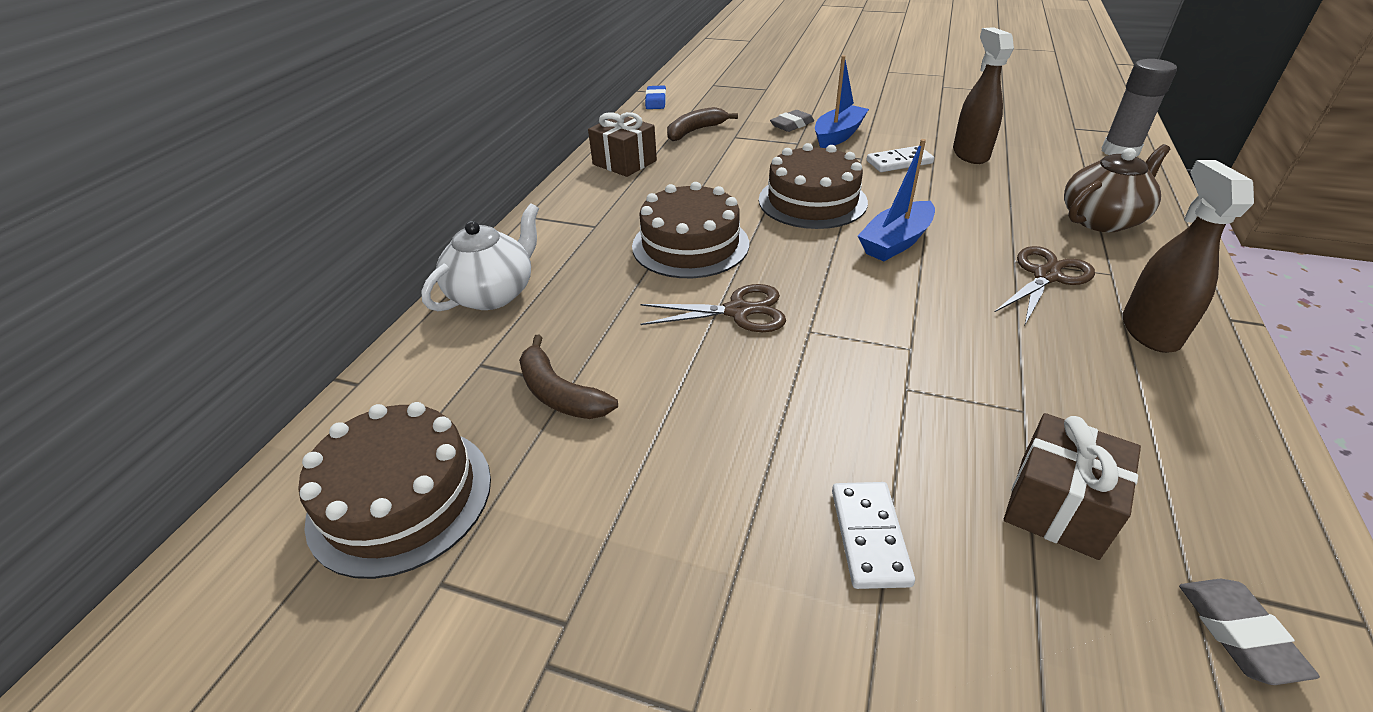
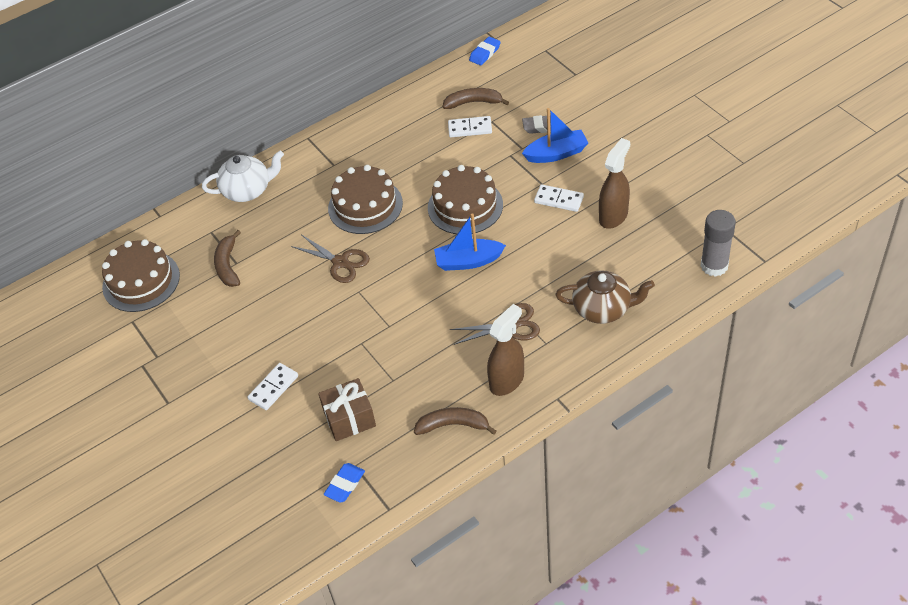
camera: 40 degrees right, 10 degrees up
(624, 162) = (400, 115): brown gift -> none
(720, 147) = (470, 128): none -> white domino
(1195, 420) = (453, 425): none -> brown banana
(1238, 633) = (345, 484): grey eraser -> blue eraser

